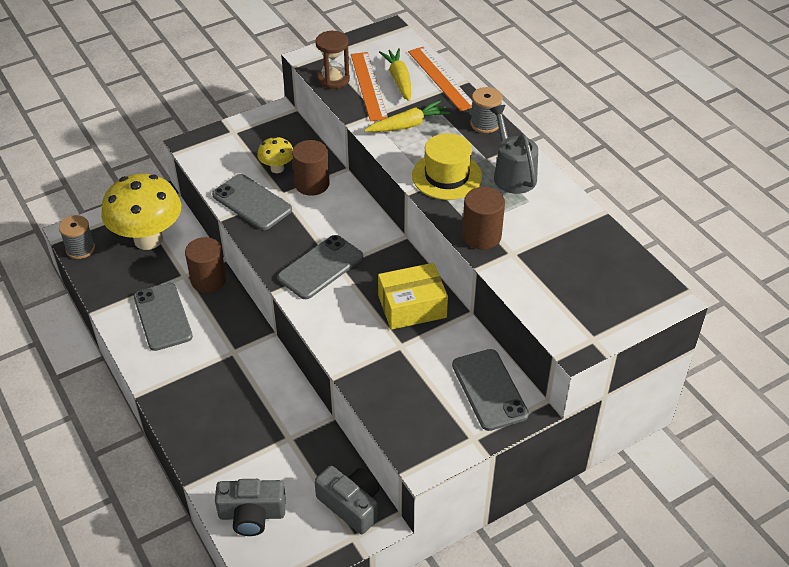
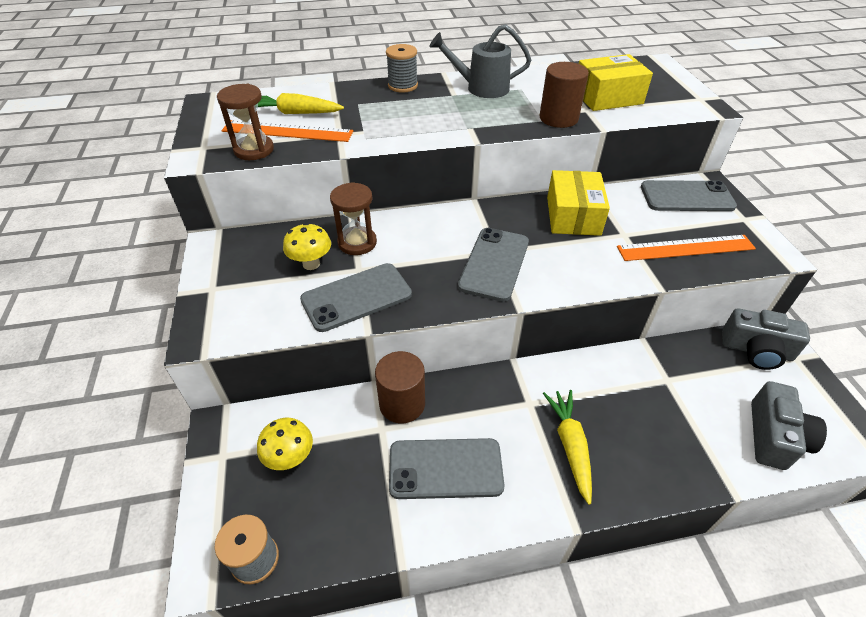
camera: 70 degrees left, 0 degrees up
(148, 239) = (290, 458): yellow mushroom -> yellow mushroom, size x0.47
(312, 184) = (357, 242): brown cylinder -> brown hourglass
(320, 267) = (494, 264): grey phone -> grey phone turned 45 degrees clockwise
(351, 505) = (756, 350): grey camera -> grey camera turned 135 degrees counterclockwise
(407, 125) = (372, 123): yellow carrot -> yellow carrot (570, 446)
(441, 78) = (315, 92): orange ruler -> orange ruler (685, 248)
(447, 176) = (465, 118): yellow hat -> none
(549, 265) = (607, 97): none -> yellow box

